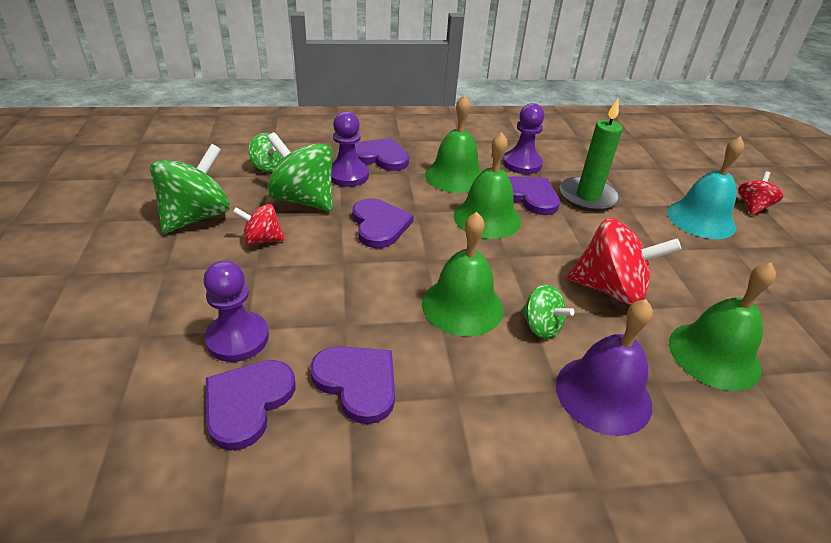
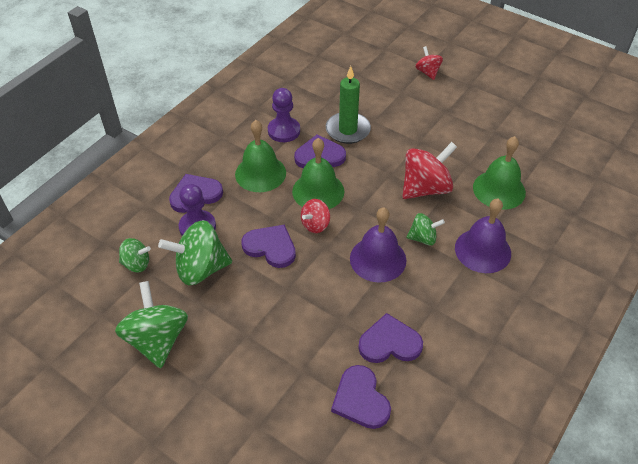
camera: 45 degrees left, 10 degrees up
(238, 338) = (306, 378): purple pawn -> none
(262, 240) = (223, 317): red spinning top -> red spinning top (315, 225)
(462, 305) = (378, 259): green bell -> purple bell
(701, 219) = (415, 102): turquoise bell -> none

